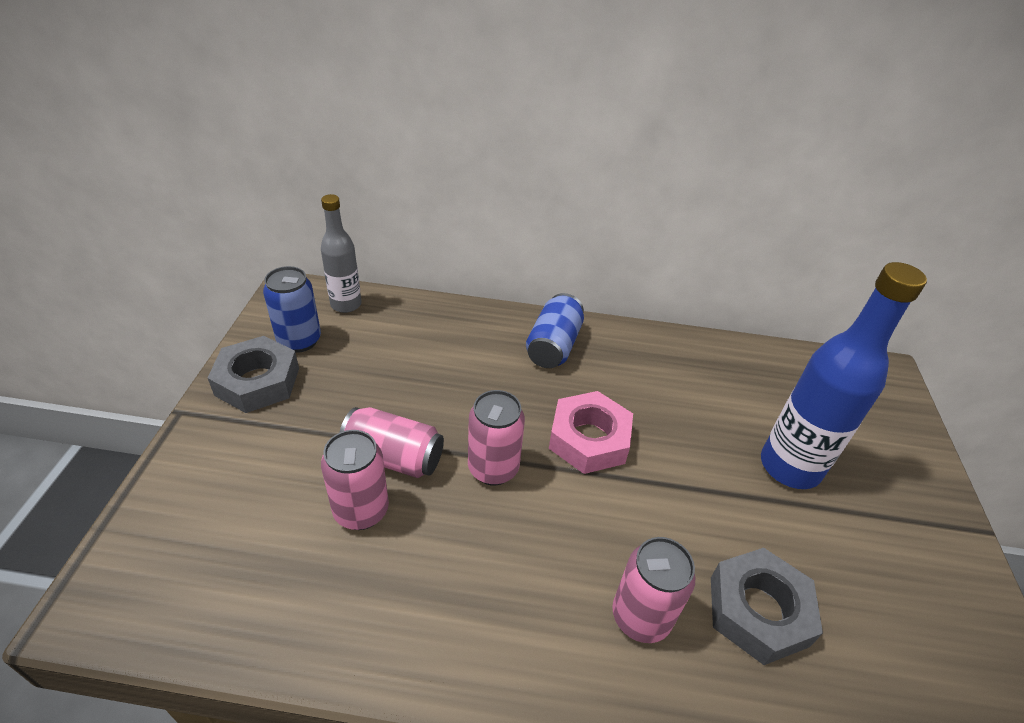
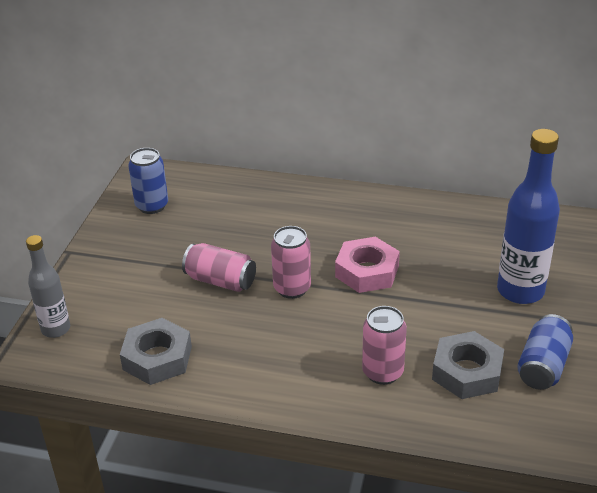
camera: 10 degrees right, 5 degrees down
(257, 381) = (122, 233): grey nut -> grey nut (157, 358)
(346, 304) = (187, 180): grey bottle -> grey bottle (56, 329)
(361, 511) = (197, 311): pink can -> none
(553, 346) = (350, 209): blue can -> blue can (543, 366)

